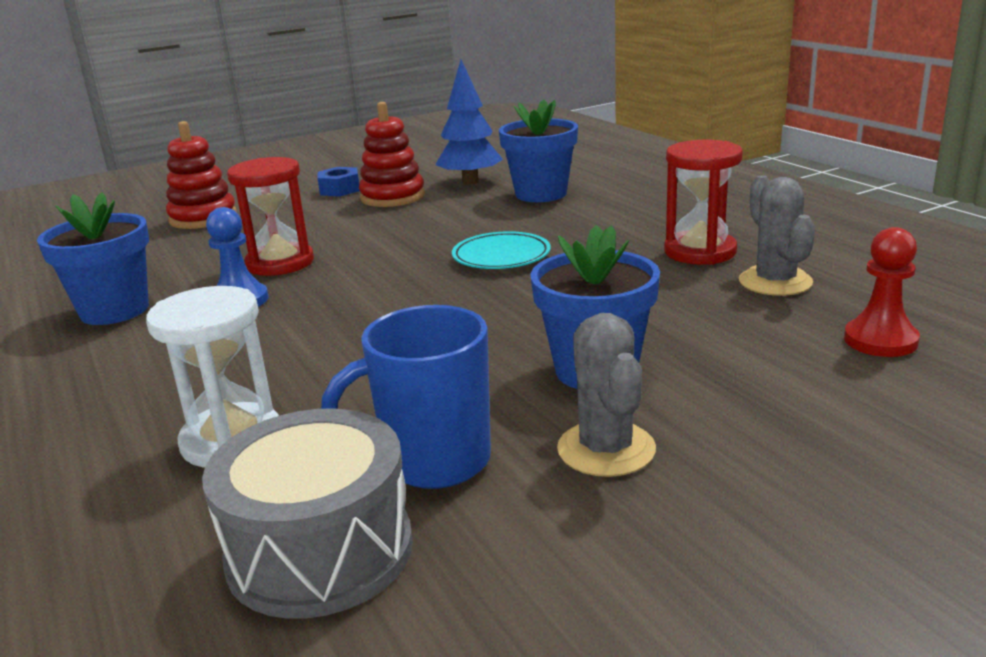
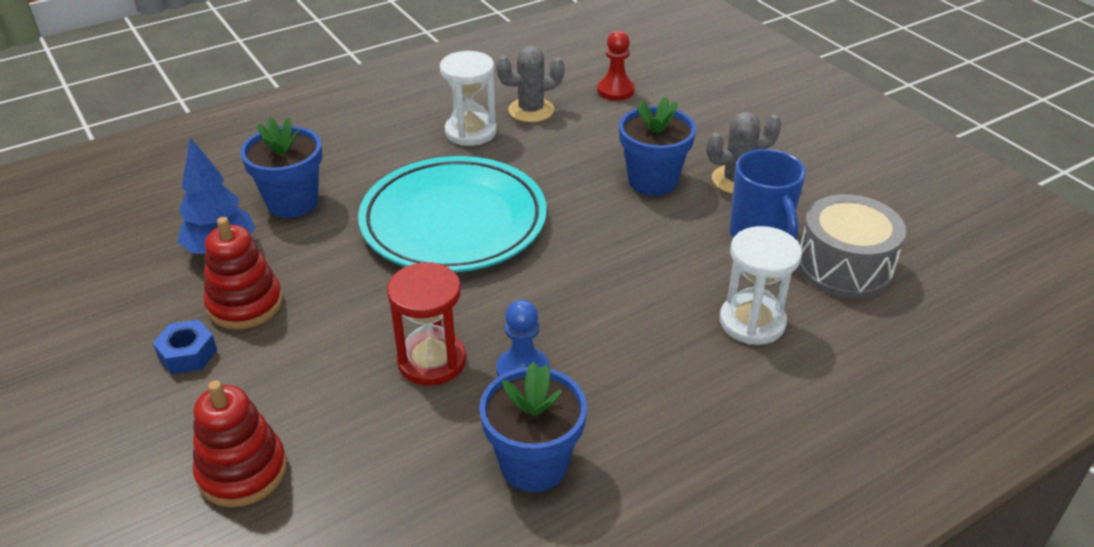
camera: 95 degrees left, 15 degrees up
(501, 256) = (453, 222): turquoise plate -> turquoise plate, size x2.22
(700, 252) = (470, 132): red hourglass -> white hourglass

